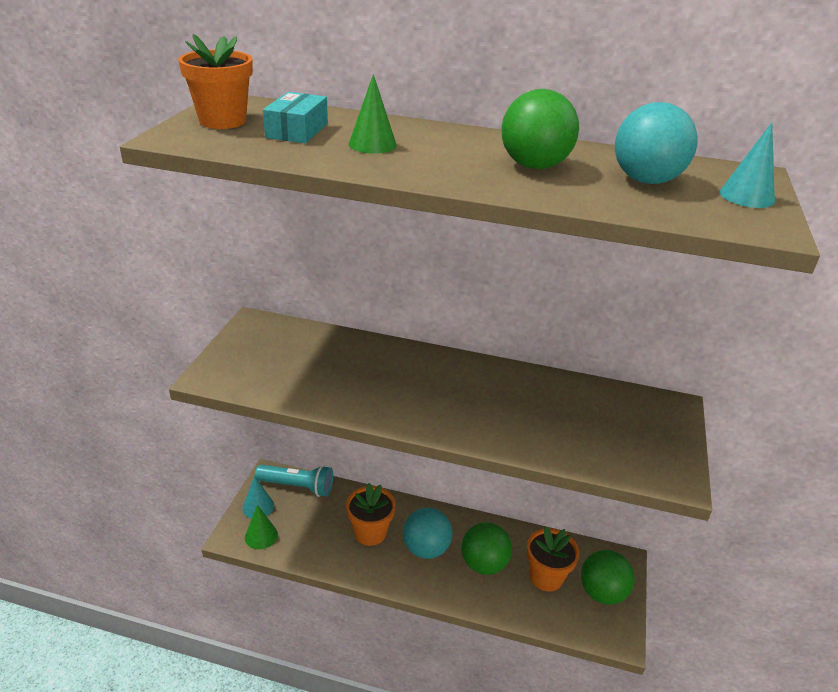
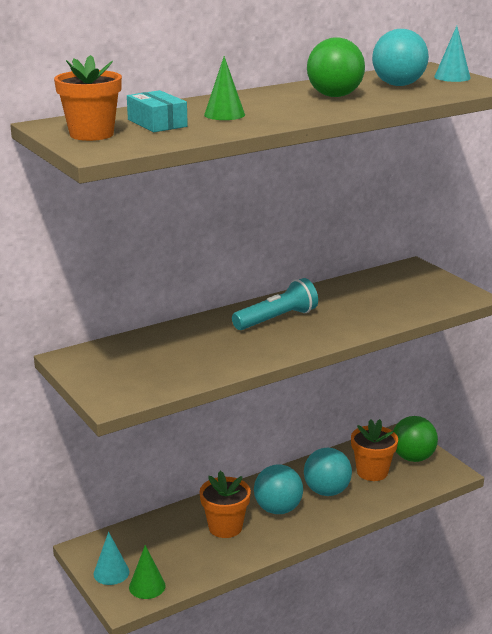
camera: 45 degrees left, 10 degrees down
(297, 486) = (120, 540): turquoise flashlight -> turquoise flashlight (277, 319)
(484, 564) = (326, 491): green ball -> turquoise ball

